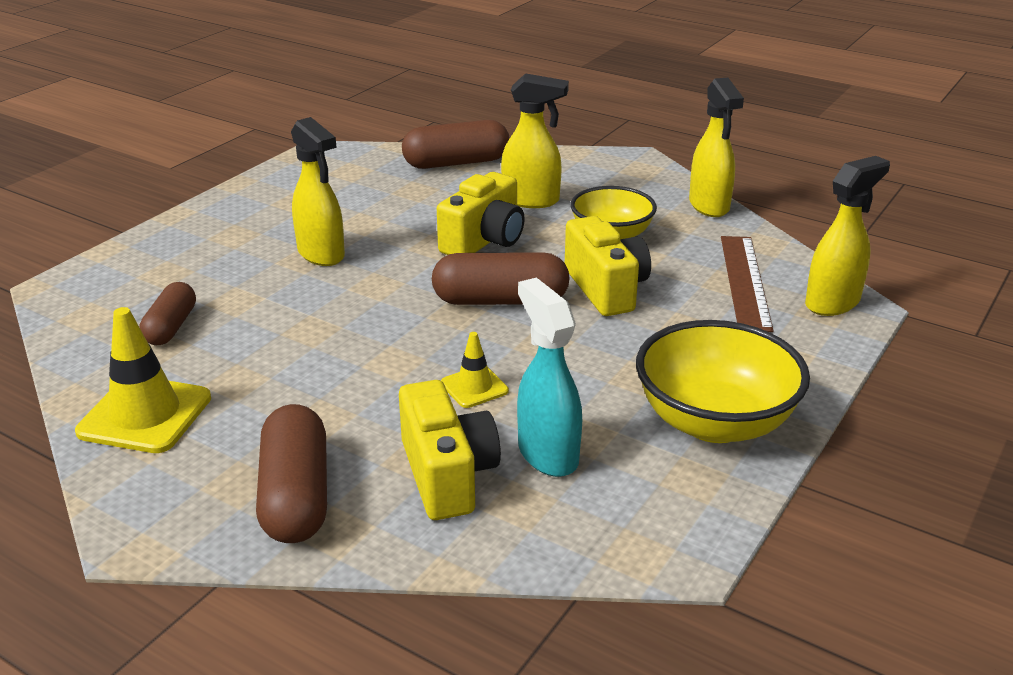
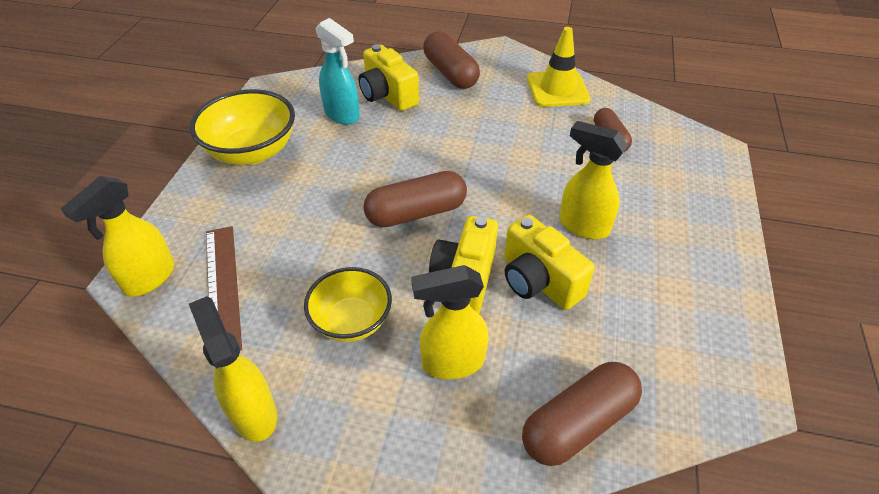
camera: 160 degrees right, 15 degrees up
(474, 387) = (399, 142): yellow traffic cone -> none
(606, 289) = (340, 246): yellow camera -> yellow camera (538, 281)

